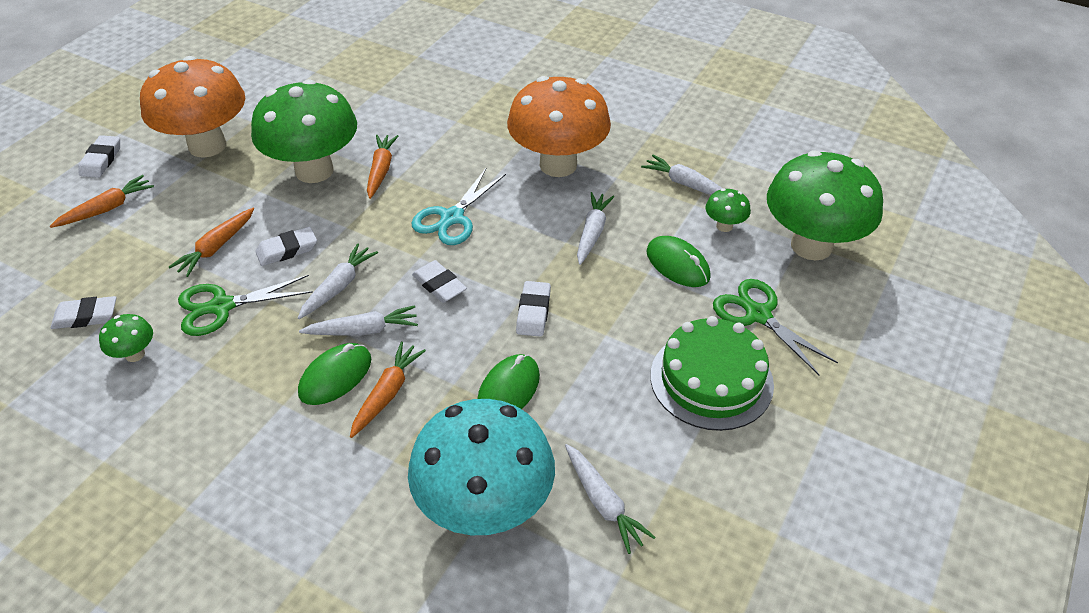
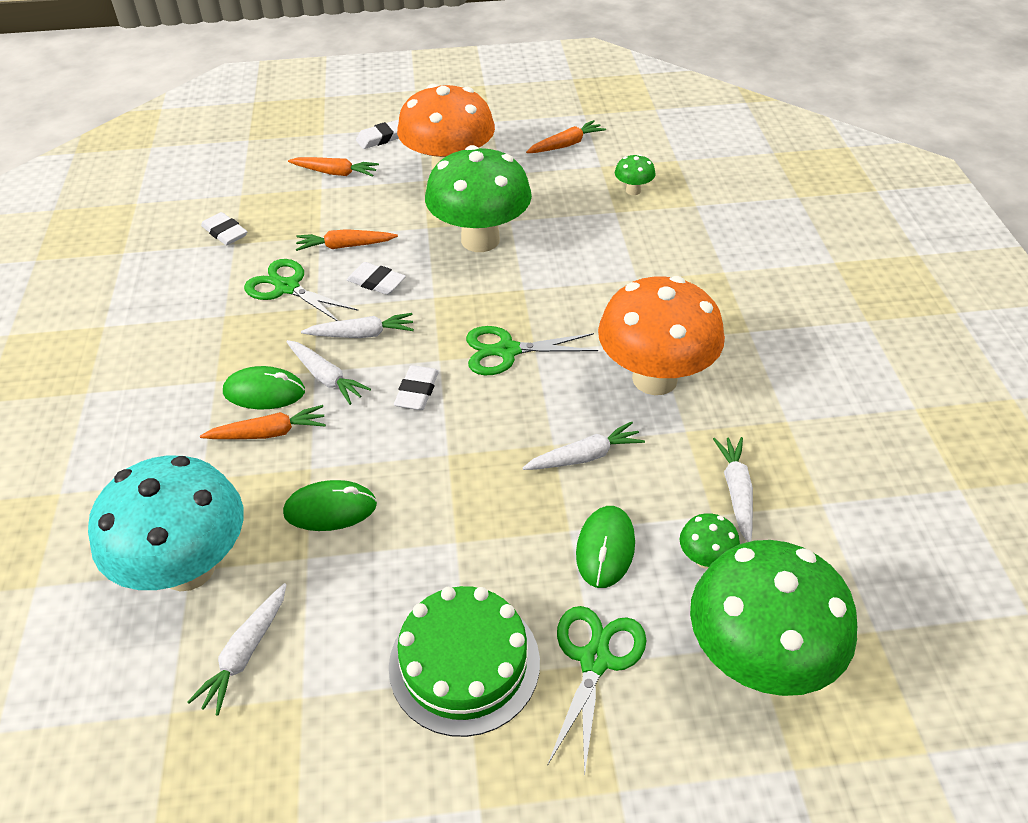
camera: 55 degrees right, 0 degrees up
(135, 354) = (207, 277): green mushroom -> green mushroom (633, 190)
(381, 170) = (521, 275): orange carrot -> orange carrot (566, 145)
(452, 218) = (507, 351): turquoise scissors -> green scissors
(533, 312) = (439, 472): white eraser -> none

